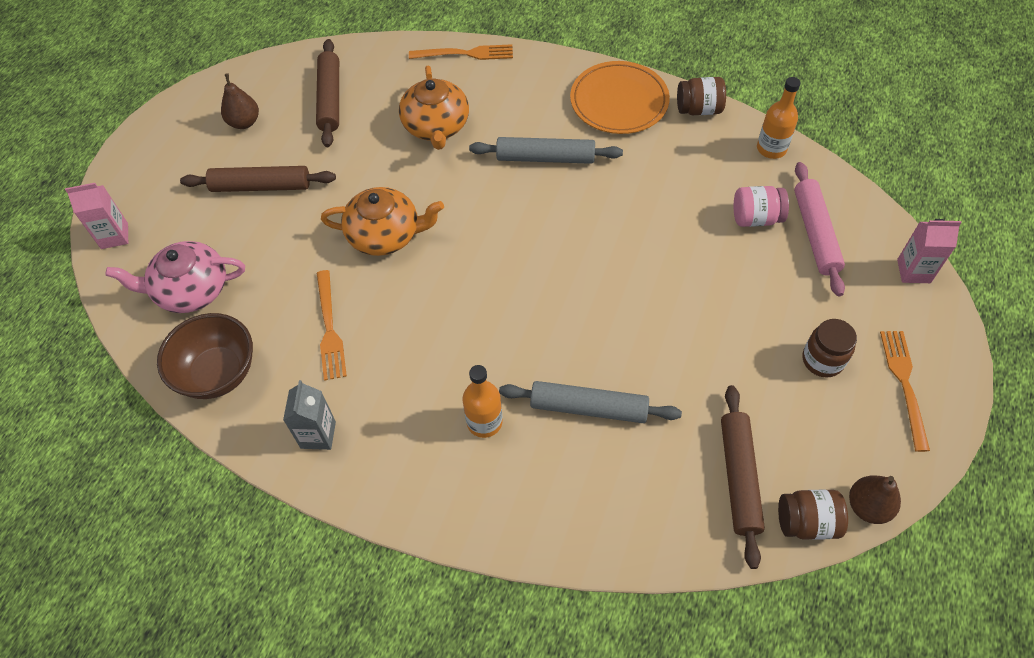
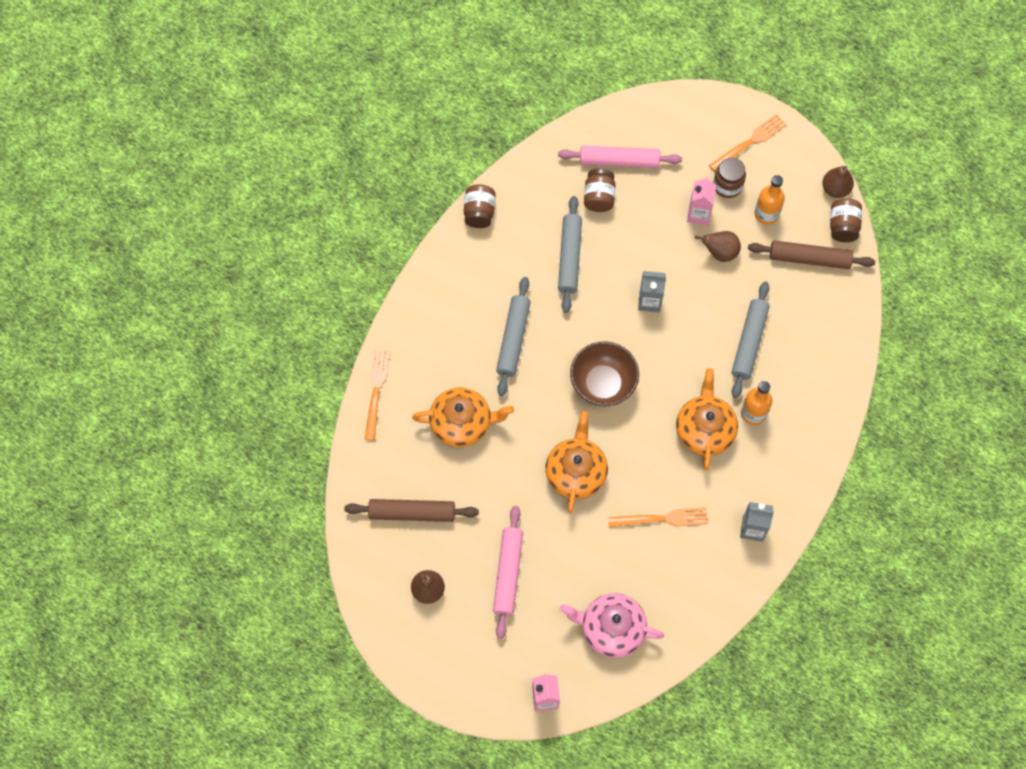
camera: 85 degrees left, 10 degrees up
(190, 290) = (611, 629): pink teapot -> pink teapot turned 105 degrees clockwise
(218, 373) = (693, 603): brown bowl -> brown bowl (603, 384)
(261, 186) = (507, 573): brown rolling pin -> pink rolling pin
(454, 365) = (704, 429): none -> orange teapot
(619, 101) = (459, 272): orange plate -> none
(624, 286) = (649, 301): none -> grey carton
(664, 198) = (570, 257): none -> grey rolling pin
(716, 360) = (720, 252): none -> brown pear
(756, 218) = (599, 197): pink jar -> brown jar
(771, 148) = (531, 169): orange bottle -> orange bottle (766, 214)
(903, 383) = (750, 141): orange fork -> orange fork turned 135 degrees clockwise
(913, 271) = (661, 107): pink carton -> pink carton (699, 214)

